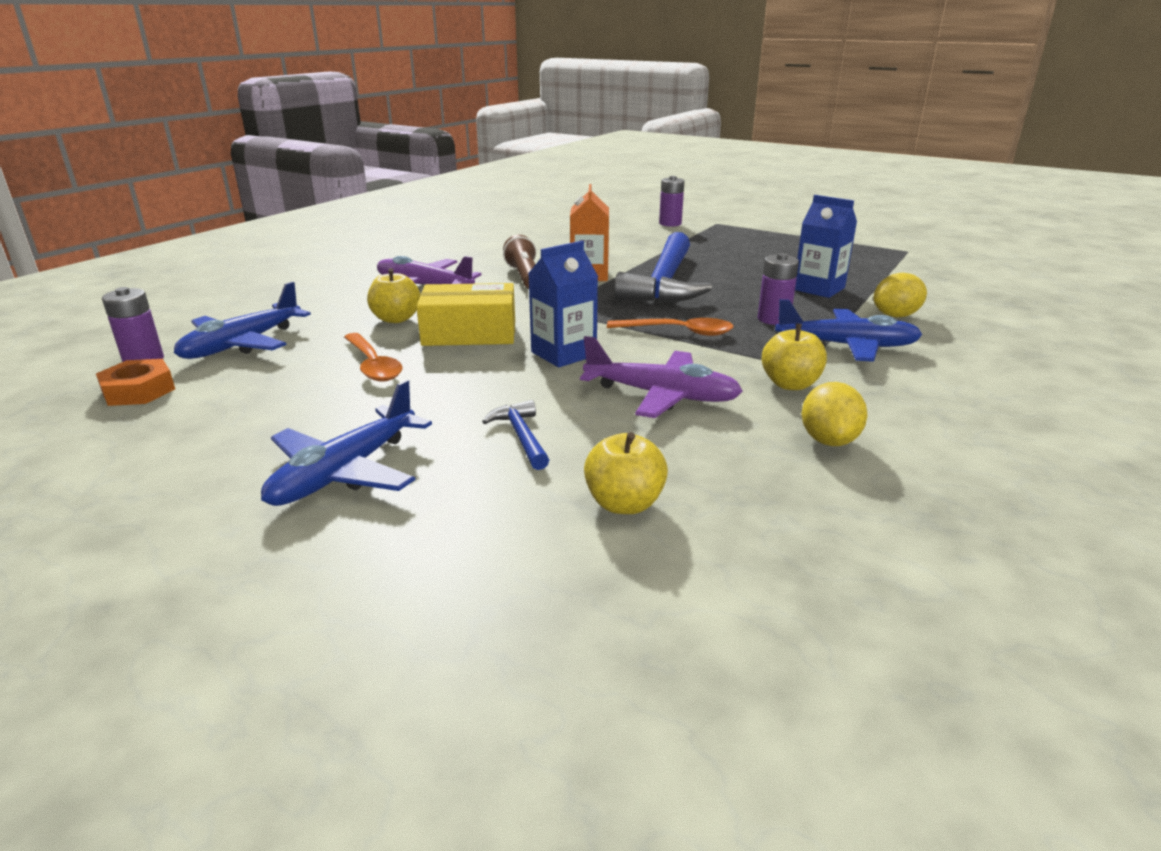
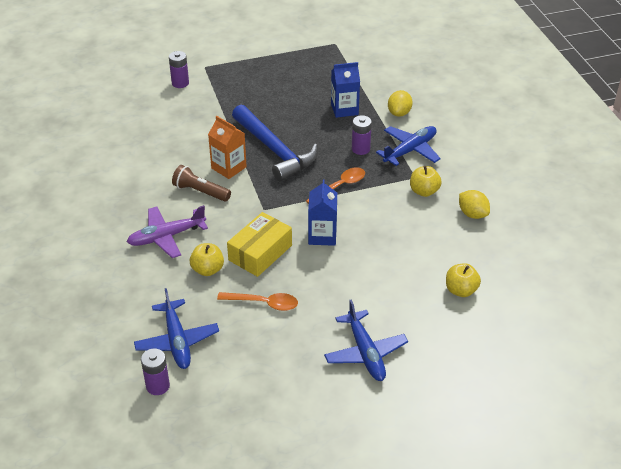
camera: 50 degrees left, 15 degrees up
(138, 391) = (202, 397): orange nut -> none
(521, 436) = (387, 290): blue hammer -> none
(661, 395) = (395, 232): purple plane -> none

